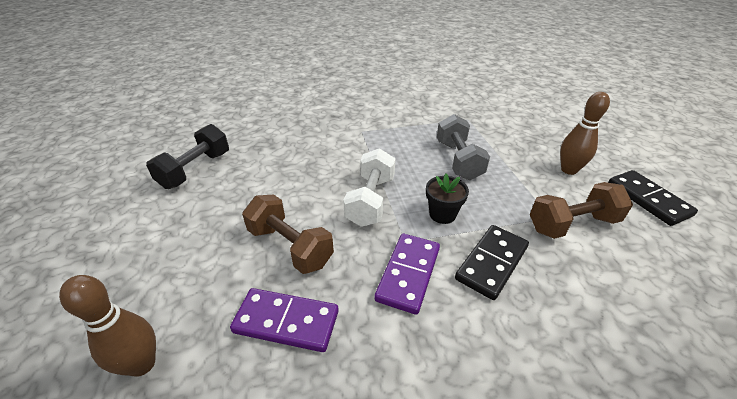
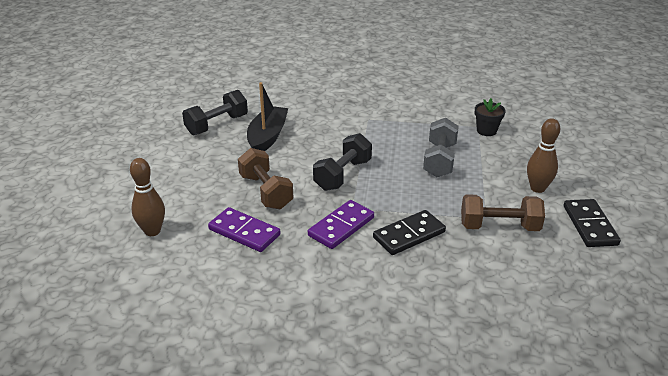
camera: 20 degrees right, 5 degrees down
(262, 172) = (267, 137): none -> black boat
(371, 201) = (342, 175): white dumbbell -> black dumbbell
(442, 214) = (394, 196): black flower pot -> black flower pot (486, 131)

